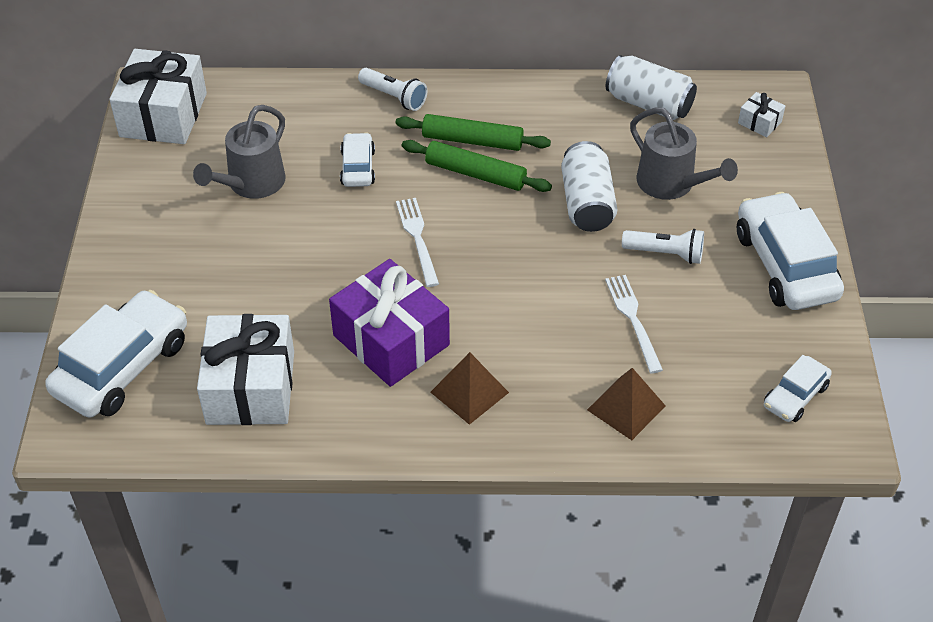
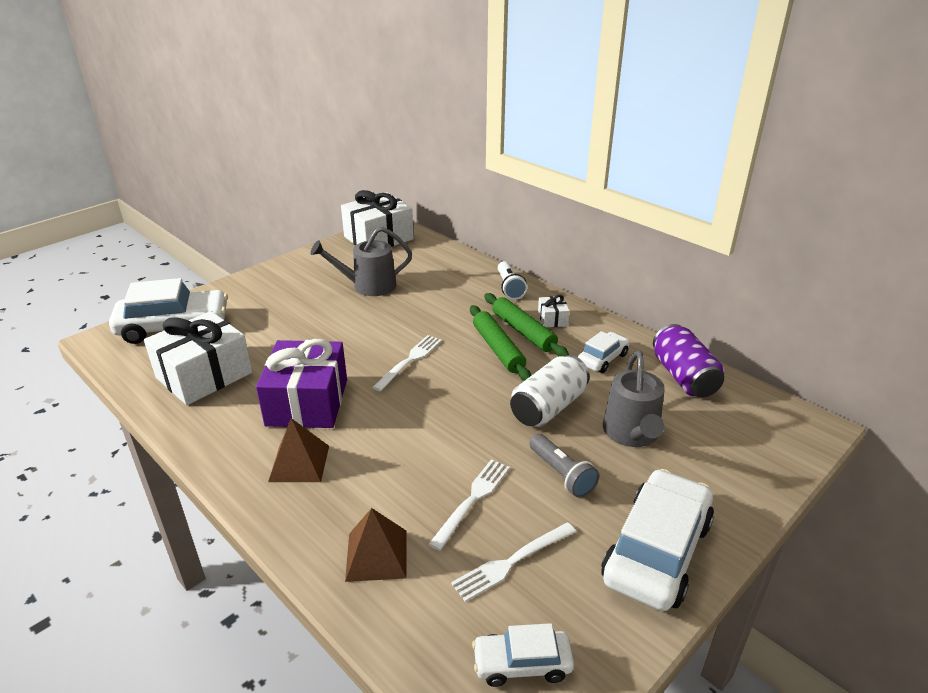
camera: 45 degrees right, 15 degrees down
(358, 167) = (434, 308): white car -> white car (602, 359)
(648, 104) = (683, 377): white can -> purple can
(665, 253) = (561, 474): white flashlight -> grey flashlight
(713, 342) = (510, 563): none -> white fork
(759, 122) = (769, 438): white gift -> white gift (552, 319)

